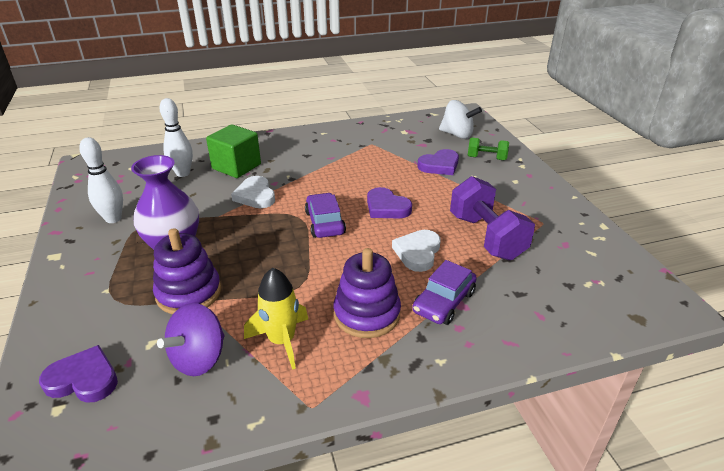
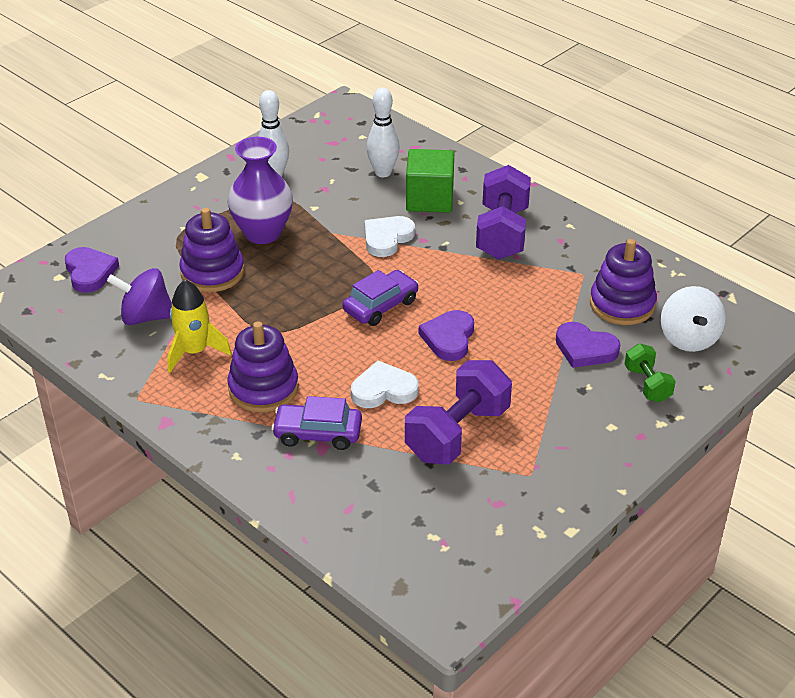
camera: 60 degrees right, 5 degrees up
(303, 154) = (502, 233): none -> purple dumbbell
(410, 142) = (622, 304): none -> purple stacking toy

